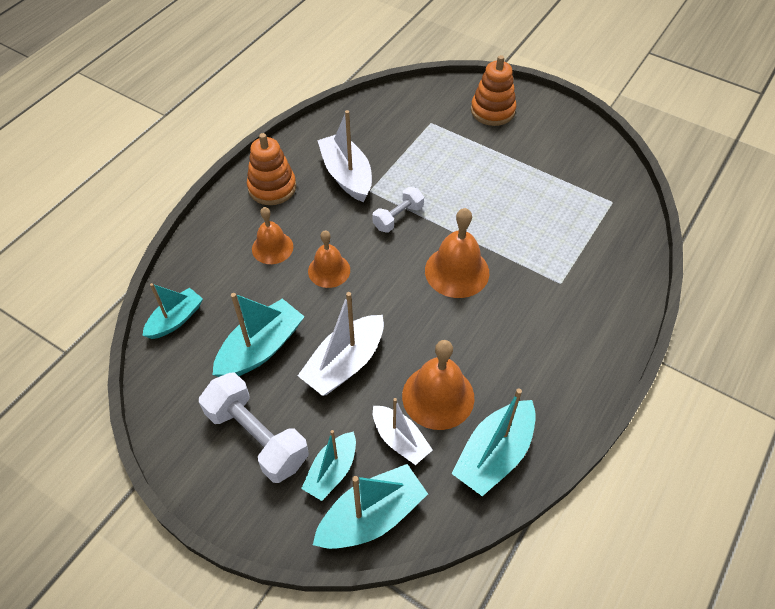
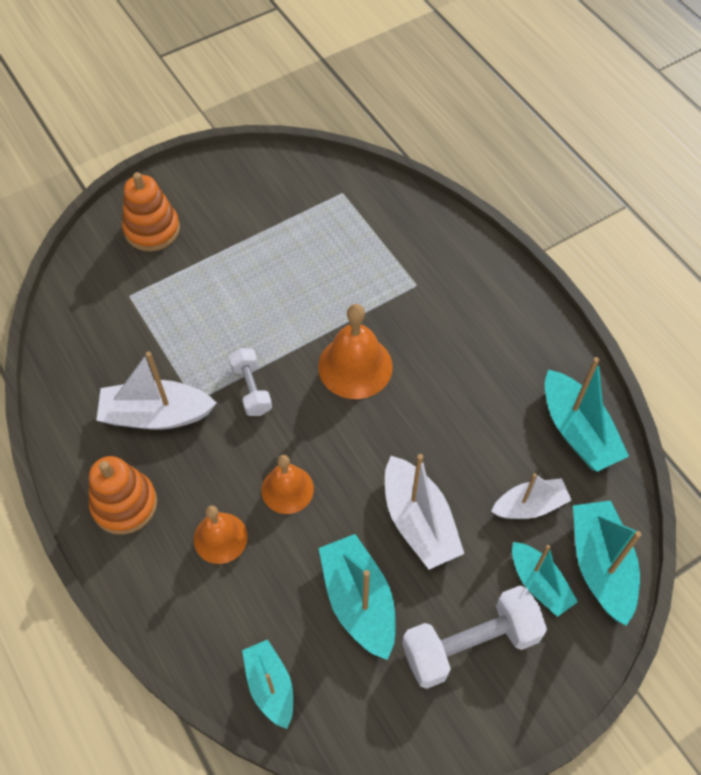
camera: 65 degrees left, 5 degrees up
(438, 396) = (496, 450): orange bell -> none

